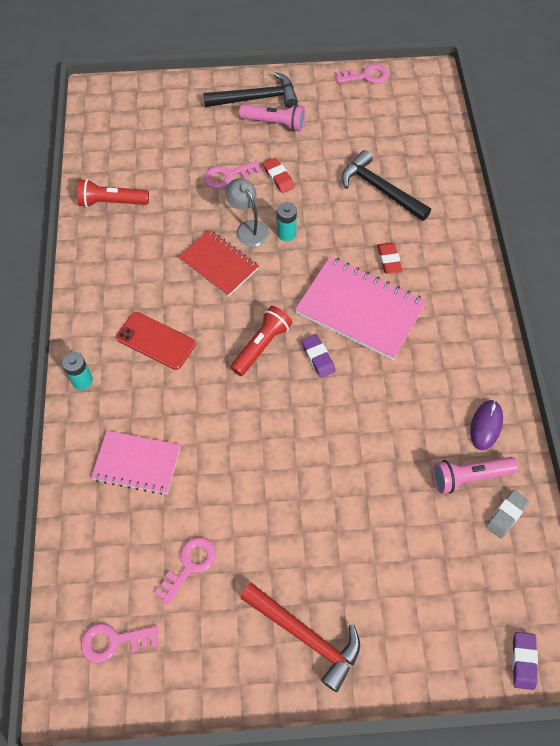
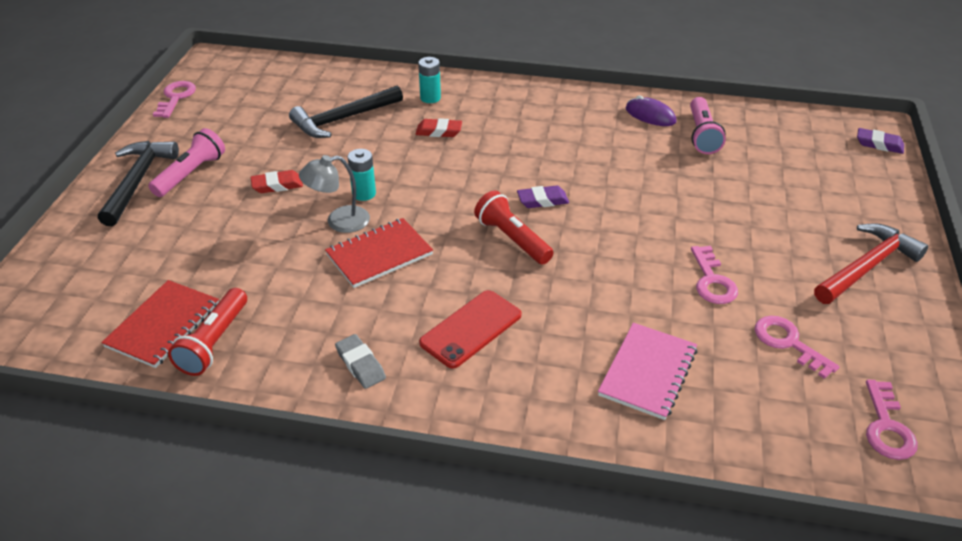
camera: 75 degrees left, 20 degrees down
(82, 380) = (507, 414): turquoise battery -> turquoise battery (430, 98)
(121, 171) = (163, 325): none -> red notebook
(227, 176) = (245, 225): pink key -> pink key (712, 281)
(360, 309) = (492, 161): pink notebook -> none
(506, 515) = (742, 124): grey eraser -> grey eraser (360, 364)

